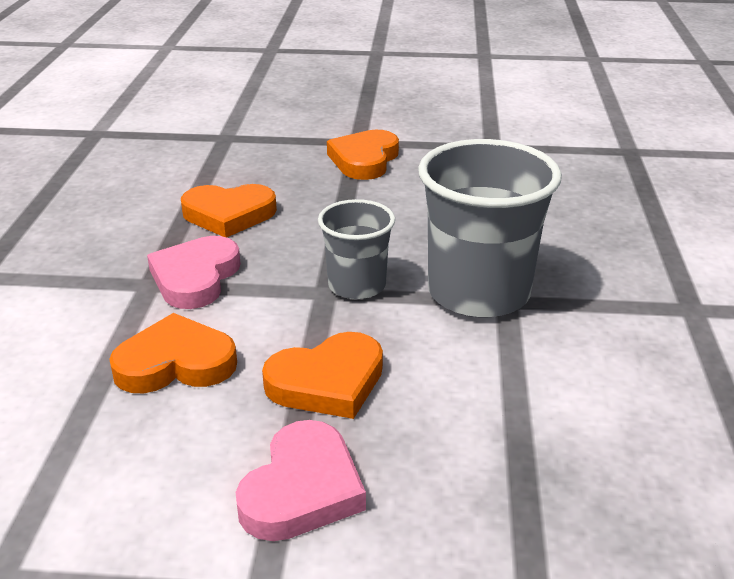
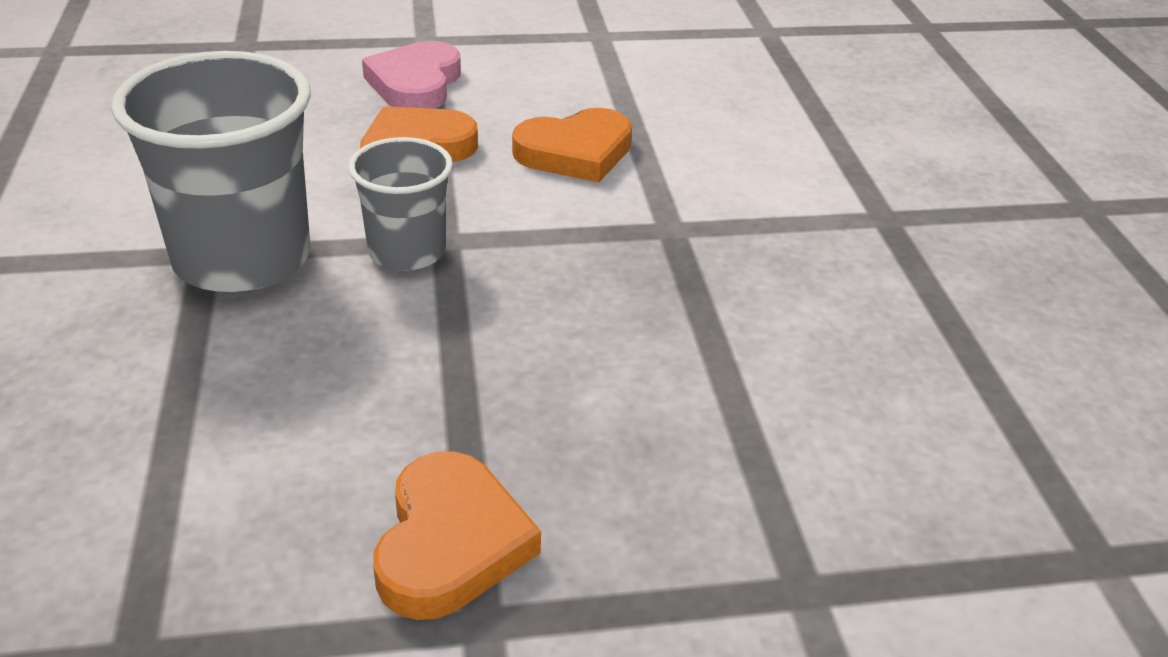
camera: 165 degrees right, 5 degrees up
(195, 277) = (620, 241): pink heart -> none
(229, 214) = (645, 351): orange heart -> none

